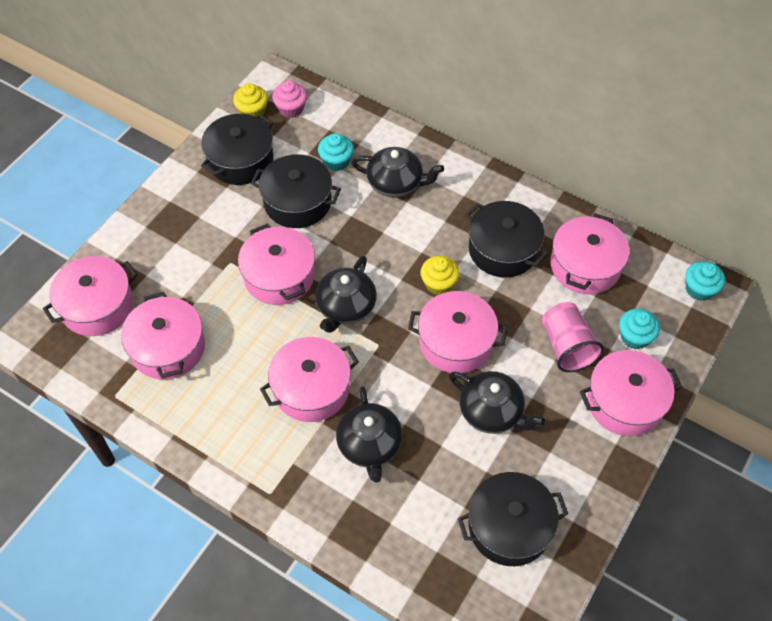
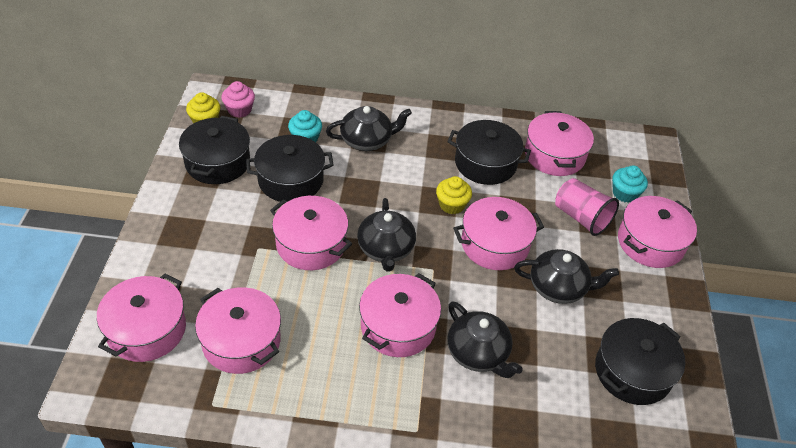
camera: 30 degrees left, 10 degrees down
(699, 289) = (645, 145): turquoise cupcake -> none

